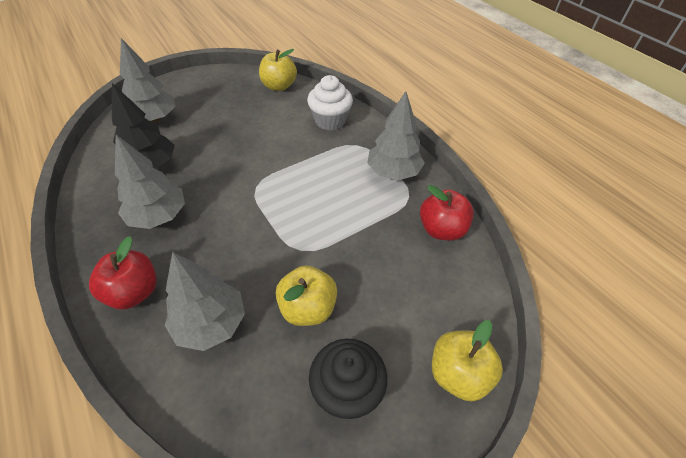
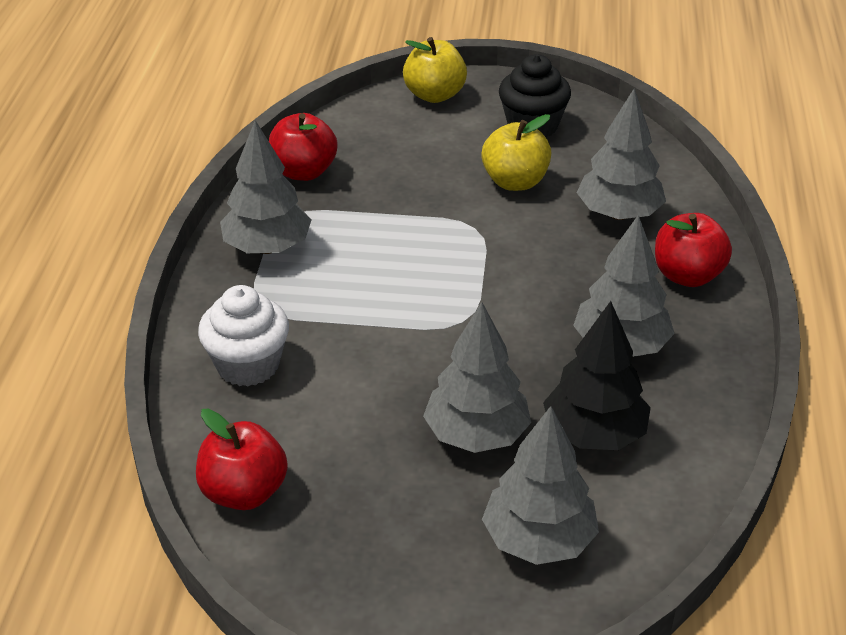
camera: 140 degrees left, 10 degrees down
(206, 141) = (476, 435): none -> grey tree
(279, 86) = (244, 492): yellow apple -> red apple

